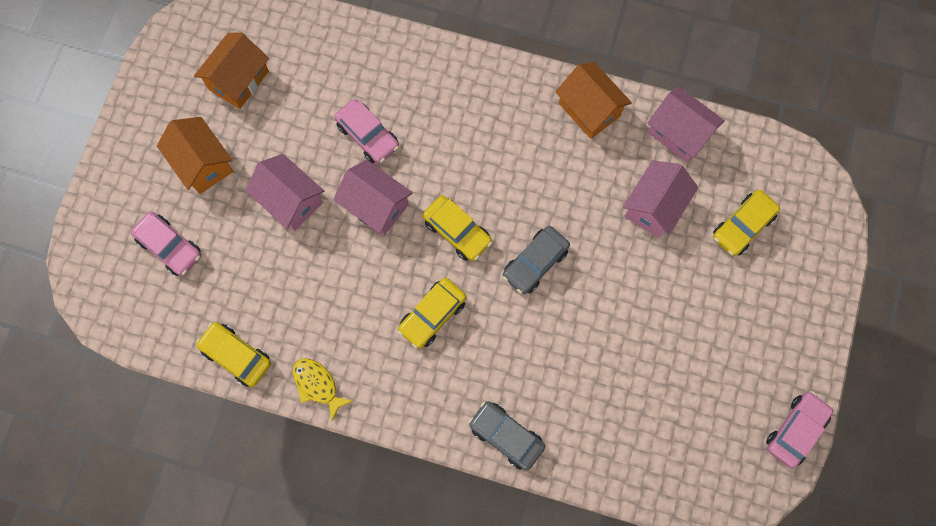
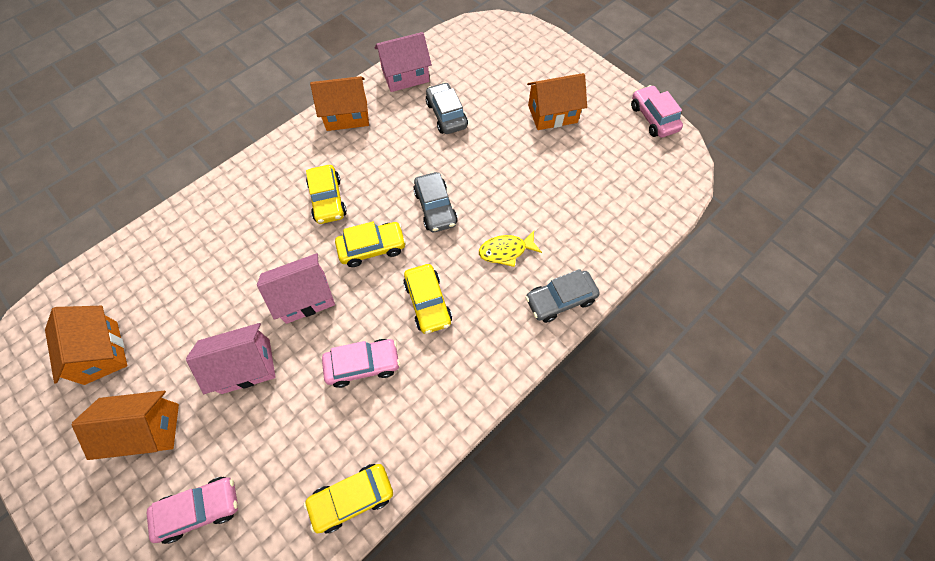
camera: 60 degrees left, 10 degrees down
(317, 385) = (428, 433): yellow fish -> yellow fish (506, 251)
(368, 136) = (242, 272): pink car -> pink car (363, 365)
(654, 207) = (446, 115): pink house -> grey car
(728, 316) = (552, 114): none -> orange house
(742, 226) = (495, 75): yellow car -> yellow car (328, 200)

